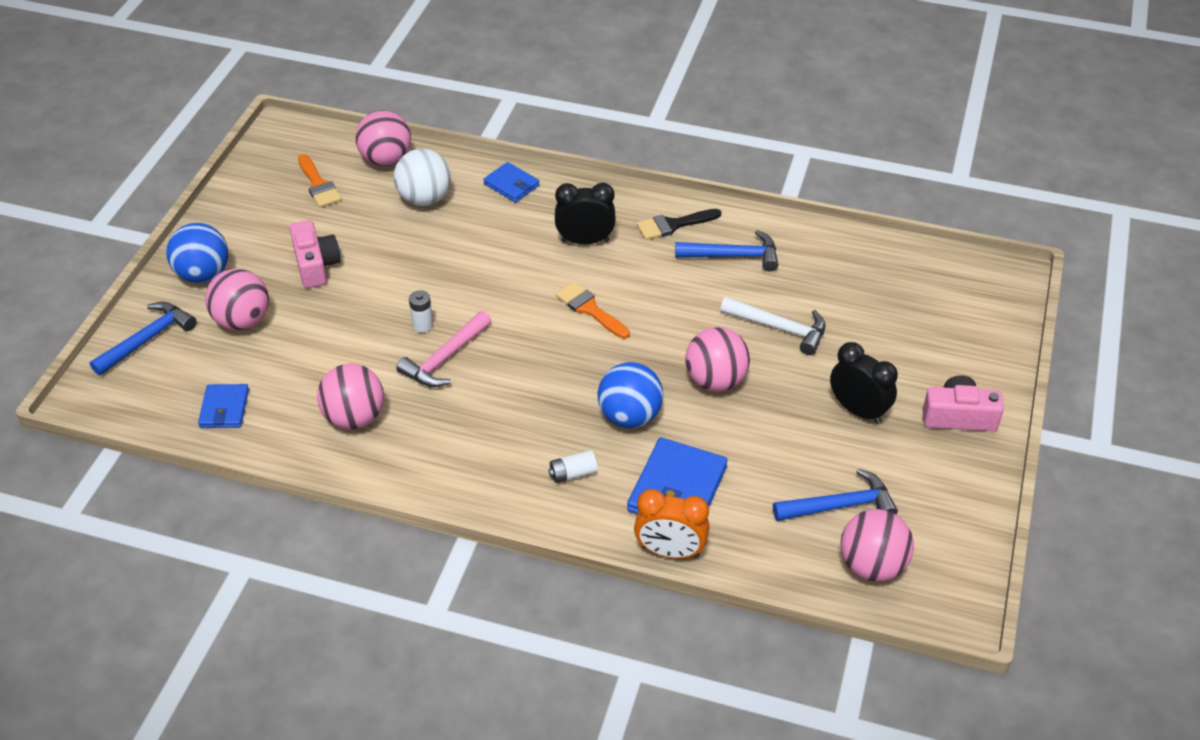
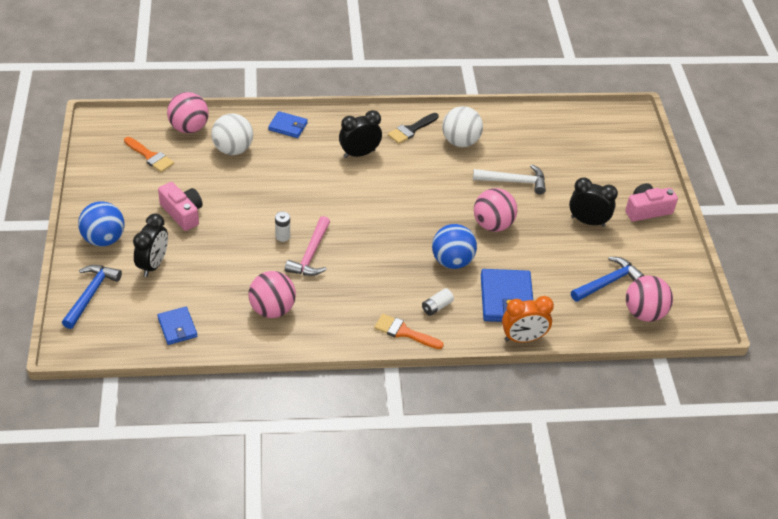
camera: 25 degrees left, 0 degrees up
(242, 321) = (153, 264): pink ball -> black clock
(589, 309) = (388, 198): orange brush -> orange brush (404, 332)
(733, 256) = (460, 142): blue hammer -> white ball

